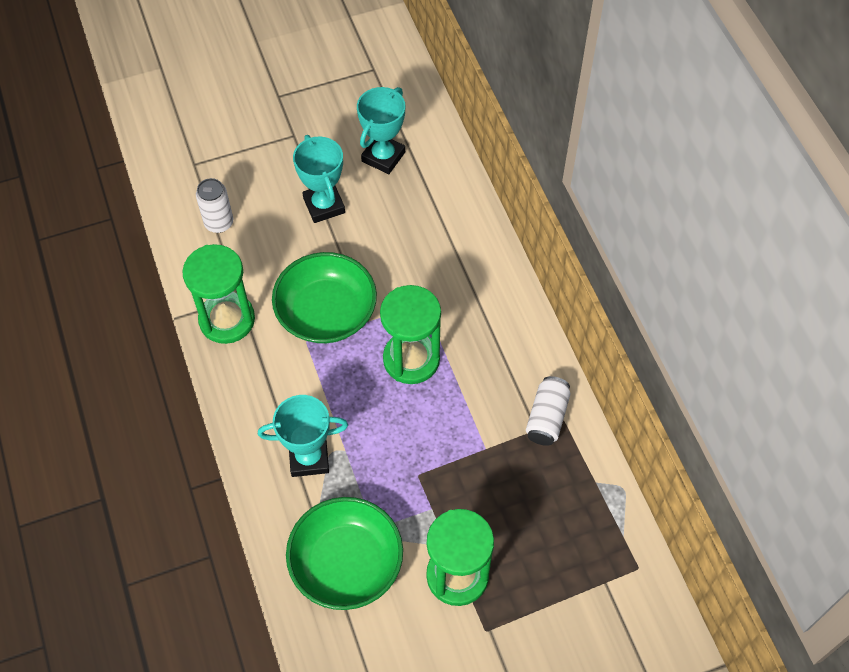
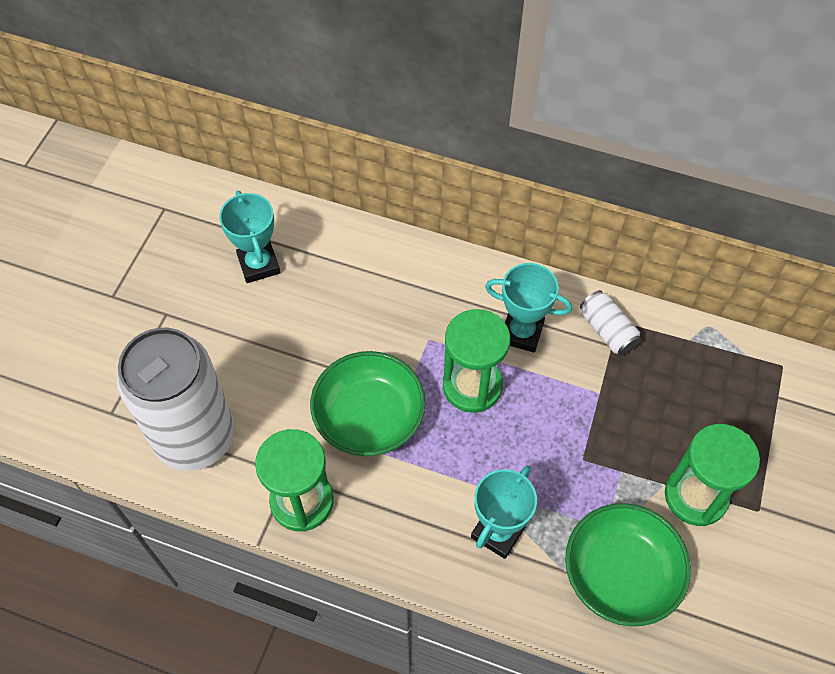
camera: 50 degrees left, 0 degrees up
(219, 223) = (195, 437): white can -> white can, size x2.42
(324, 205) = (261, 342): turquoise trophy -> turquoise trophy (521, 333)

